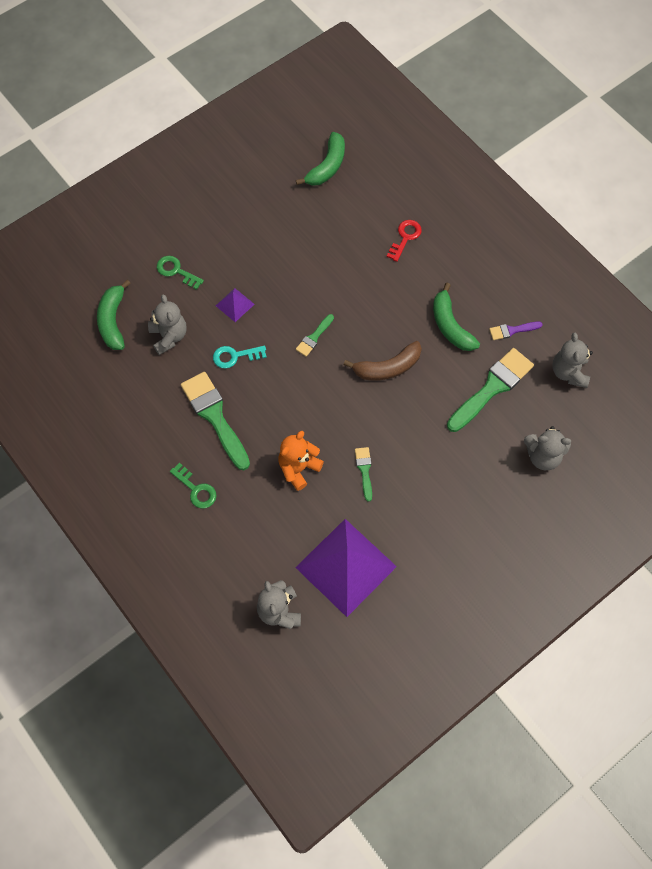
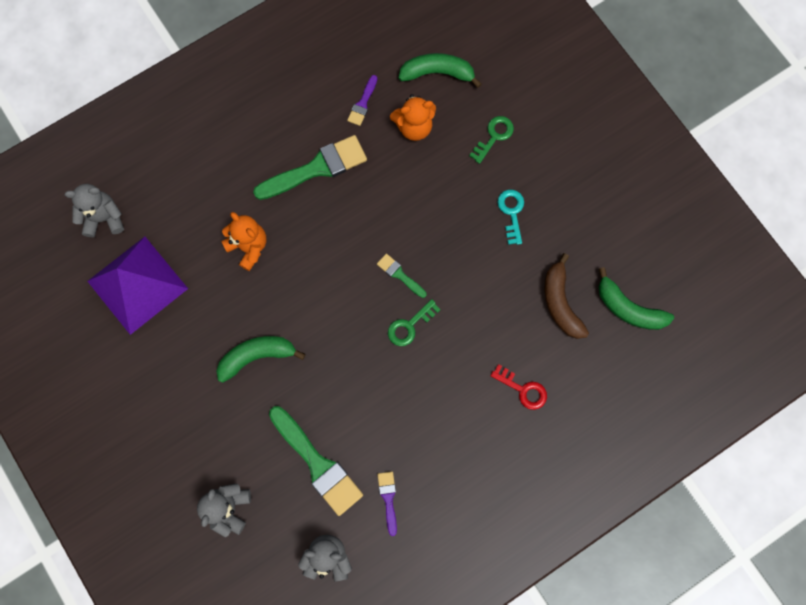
camera: 95 degrees right, 10 degrees up
(146, 382) = (362, 103): none -> purple brush
(169, 336) = (414, 127): grey teddy bear -> orange teddy bear
(196, 489) = (239, 147): green key -> green key (409, 326)
(235, 304) = (447, 194): purple pyramid -> none
(235, 356) = (384, 191): turquoise key -> turquoise key (511, 212)
(364, 470) = (237, 313): green brush -> none
(387, 367) = (355, 350): brown banana -> brown banana (560, 303)
(450, 326) = (401, 427): green banana -> green banana (257, 356)

